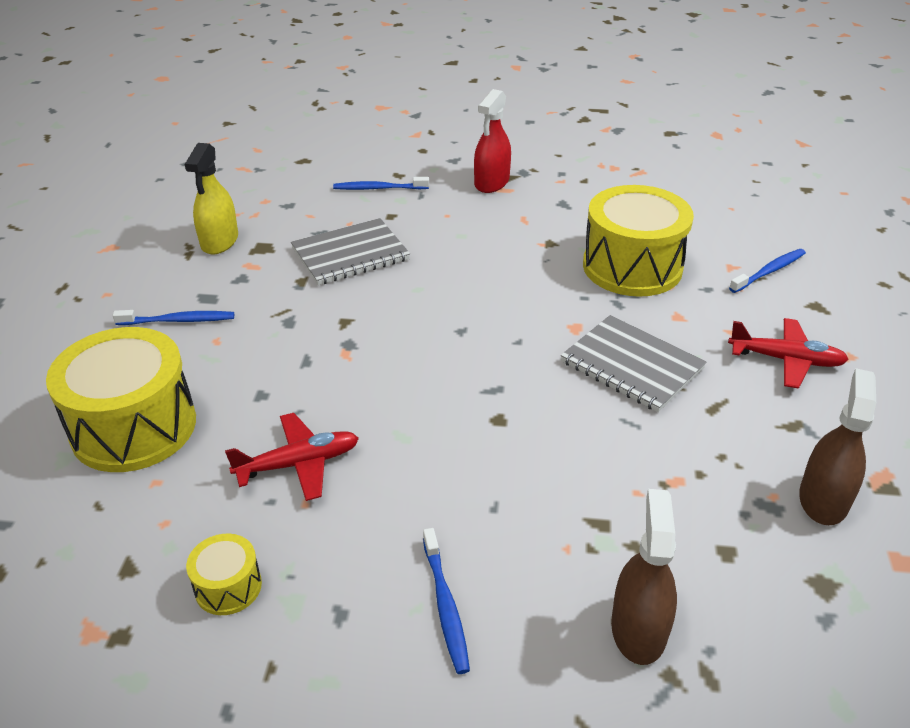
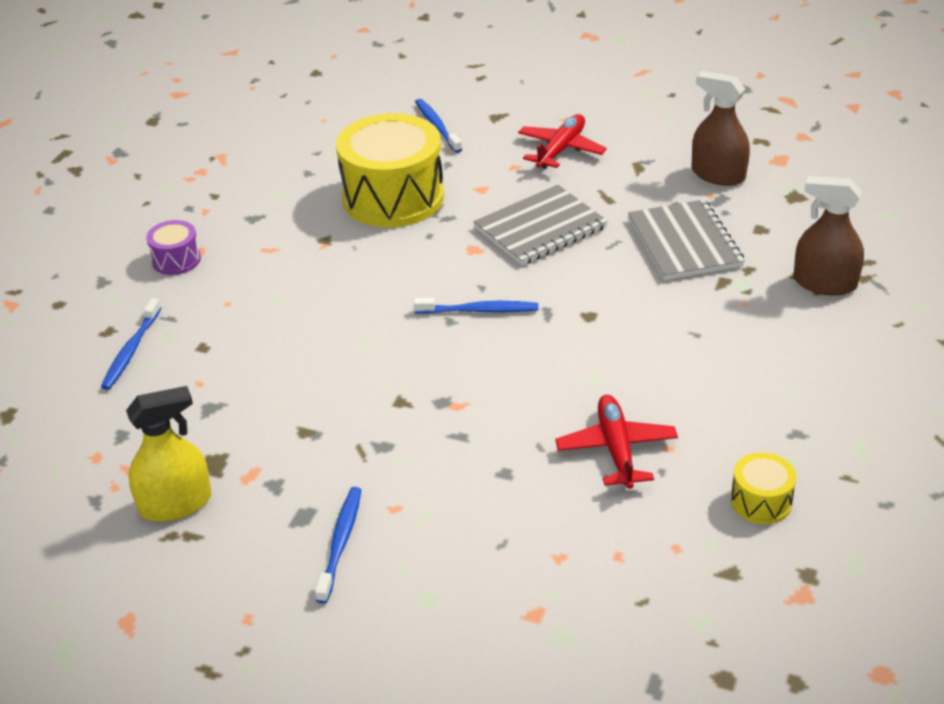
camera: 75 degrees left, 0 degrees up
(134, 427) = (527, 577): yellow drum -> none
(220, 241) = (175, 504): yellow spray bottle -> yellow spray bottle turned 45 degrees counterclockwise
(350, 254) = (270, 387): grey notebook -> grey notebook (684, 243)
(445, 606) = (795, 374): blue toothbrush -> blue toothbrush (479, 310)
(492, 182) = (176, 260): red spray bottle -> purple drum

